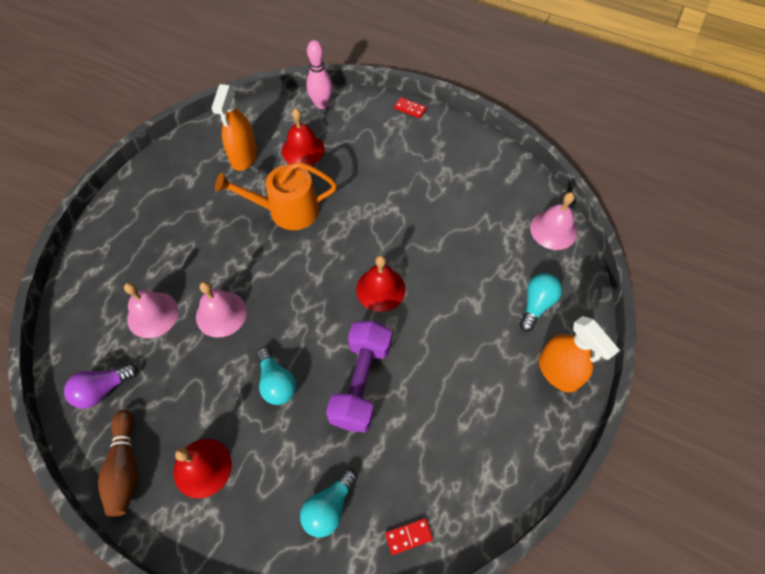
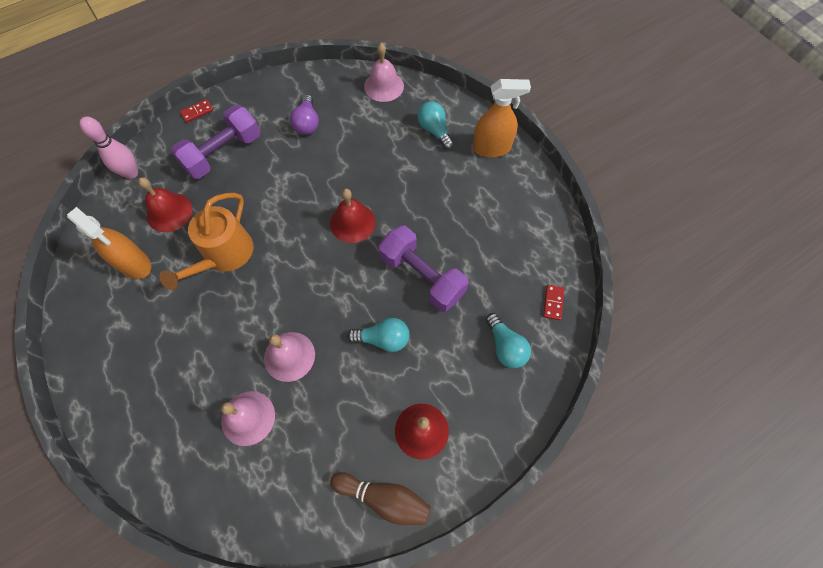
camera: 60 degrees left, 5 degrees up
(103, 389) = (295, 494): purple light bulb -> purple light bulb (307, 123)
(383, 151) = (223, 153): none -> purple dumbbell

